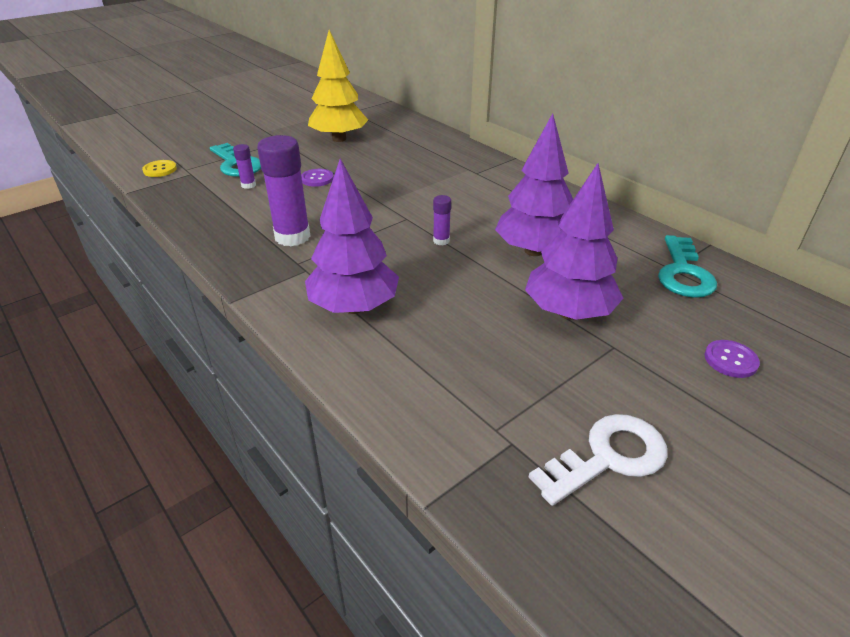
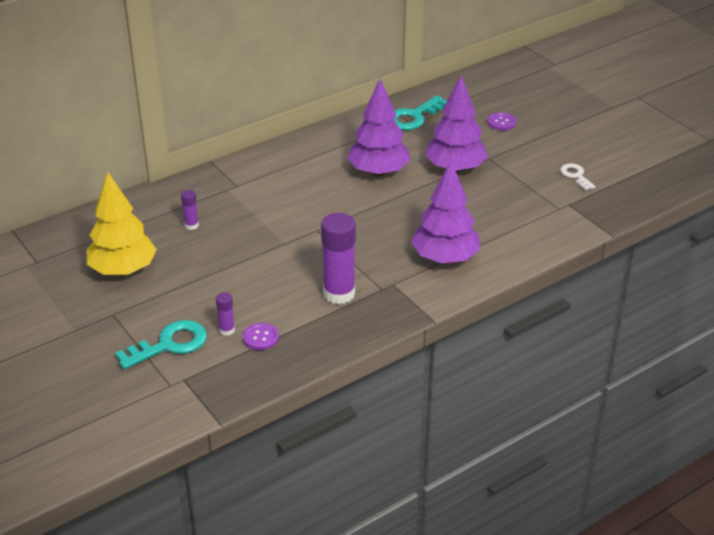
camera: 85 degrees left, 0 degrees up
(160, 170) = (166, 406): yellow button -> none
(317, 179) = (224, 283): purple button -> purple button (261, 337)
(441, 241) = (357, 213): purple glue stick -> purple glue stick (191, 225)
(608, 457) = (576, 175): white key -> white key, size x0.59
(683, 273) = (414, 117): turquoise key -> turquoise key turned 120 degrees clockwise

